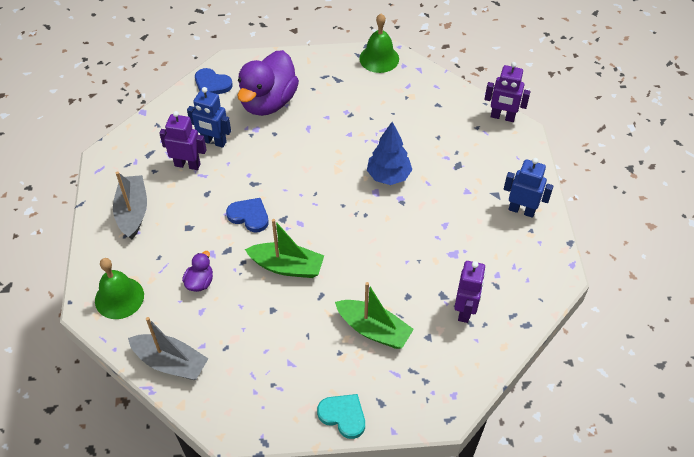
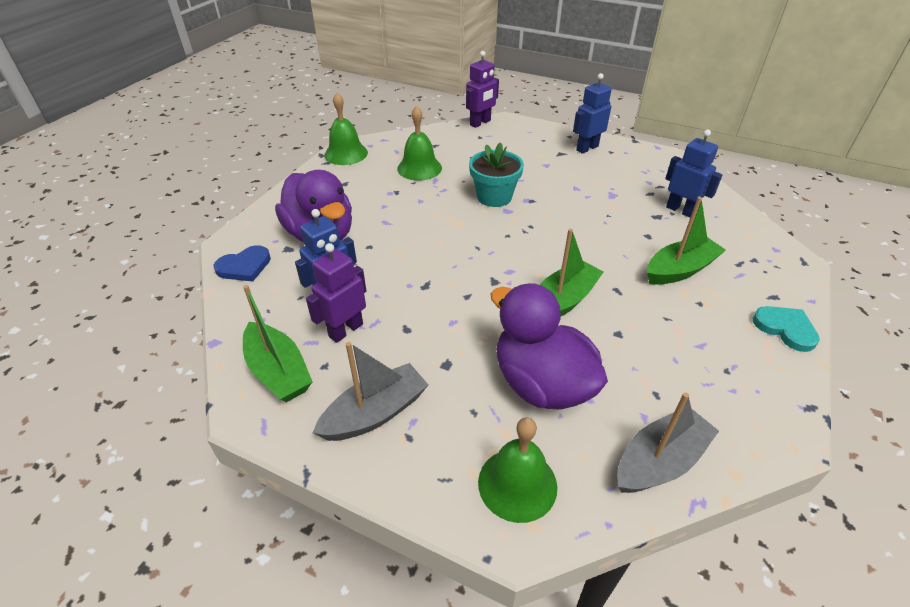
camera: 60 degrees left, 10 degrees down
(133, 212) = (375, 413): grey boat -> grey boat turned 120 degrees clockwise
(138, 153) = (278, 371): none -> green boat
(200, 282) = (541, 383): purple duck -> purple duck, size x2.26
(249, 216) = (470, 305): blue heart -> none
(343, 416) = (785, 329): turquoise heart -> turquoise heart turned 75 degrees clockwise
(388, 176) = (494, 197): blue tree -> turquoise flower pot
(394, 112) = (419, 168): none -> green bell
(465, 310) = (680, 210): purple robot -> blue robot

